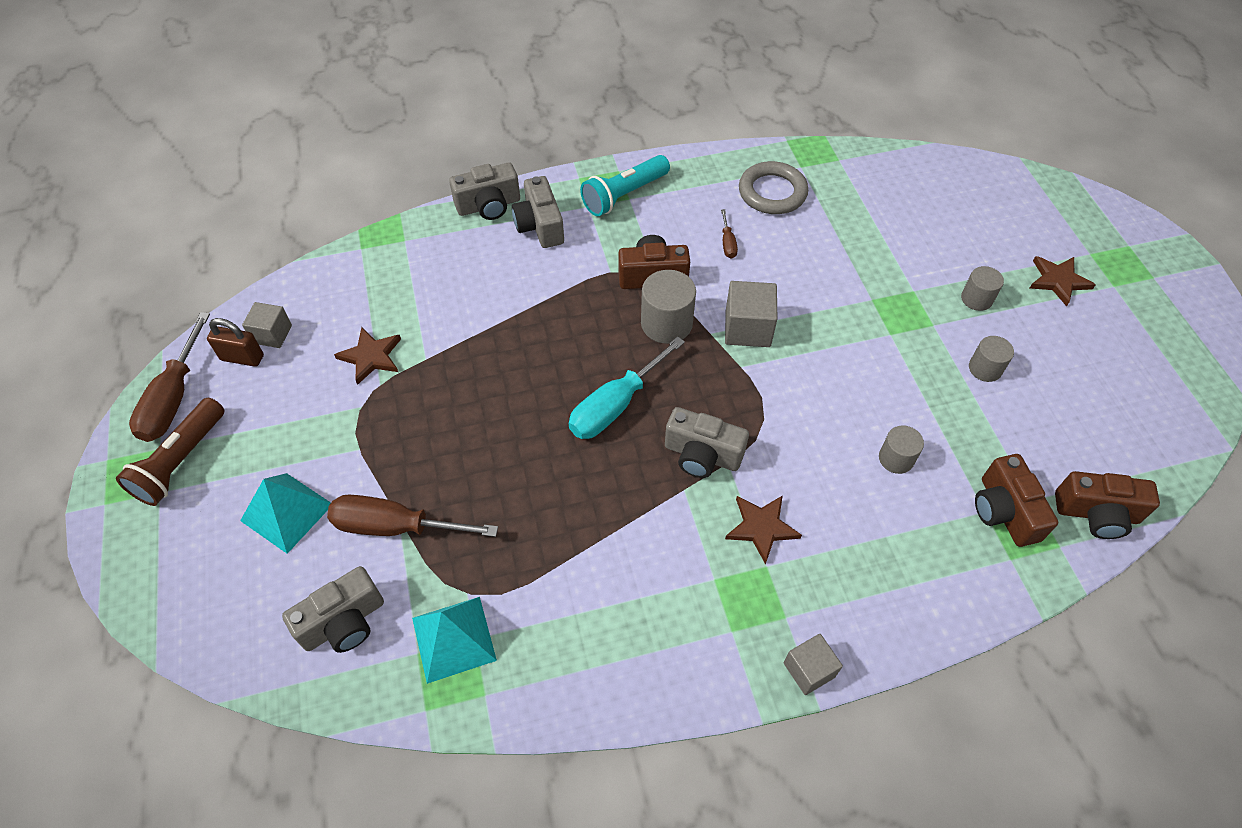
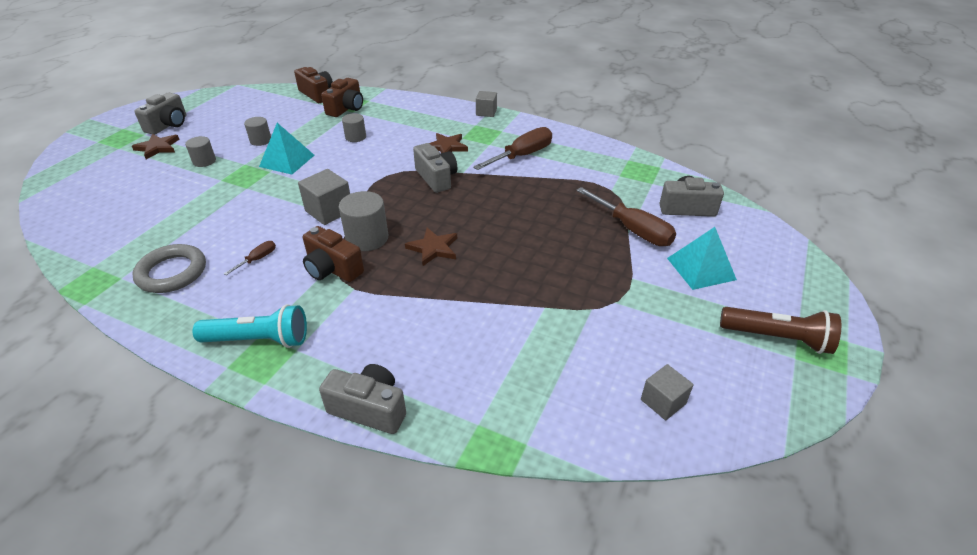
camera: 140 degrees left, 15 degrees down
(174, 398) = (777, 394): brown screwdriver -> brown screwdriver (522, 156)
(180, 461) = (777, 338): brown flashlight -> brown flashlight turned 45 degrees clockwise
(242, 358) = (700, 395): brown padlock -> none
(371, 356) = (585, 331): brown star -> brown star (433, 248)
(453, 639) = (630, 179): turquoise pyramid -> turquoise pyramid (287, 160)
(540, 226) = (353, 357): grey camera -> grey camera (168, 125)
(615, 405) = (452, 217): turquoise screwdriver -> none

